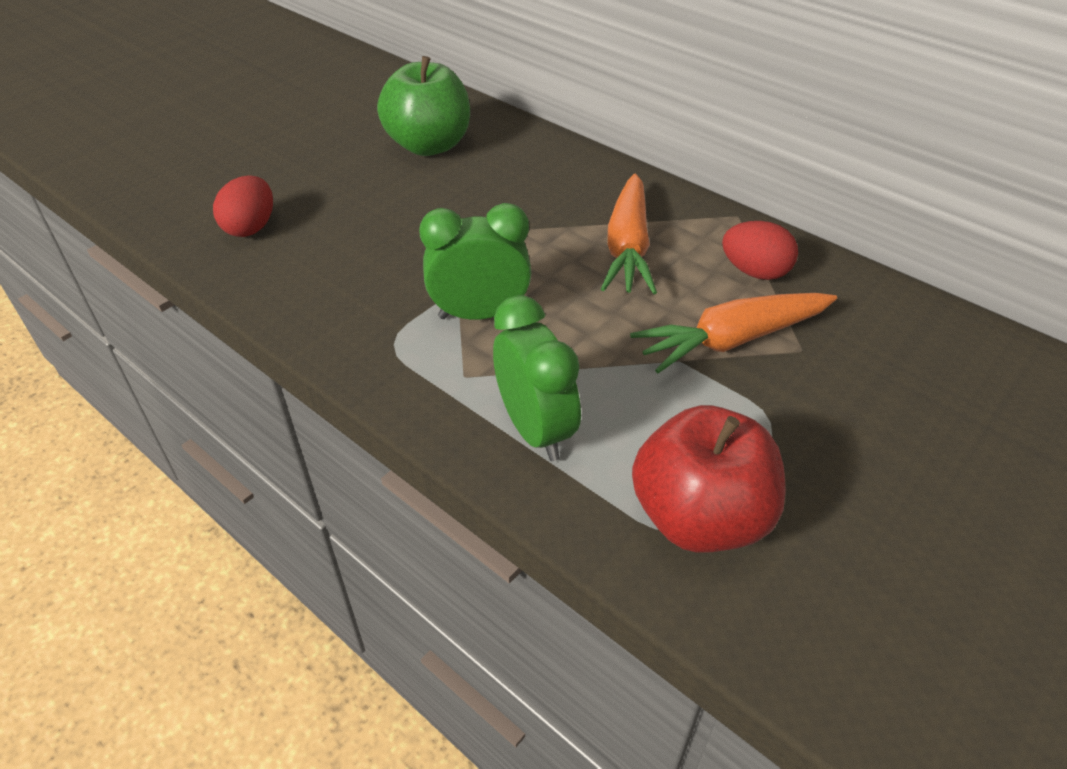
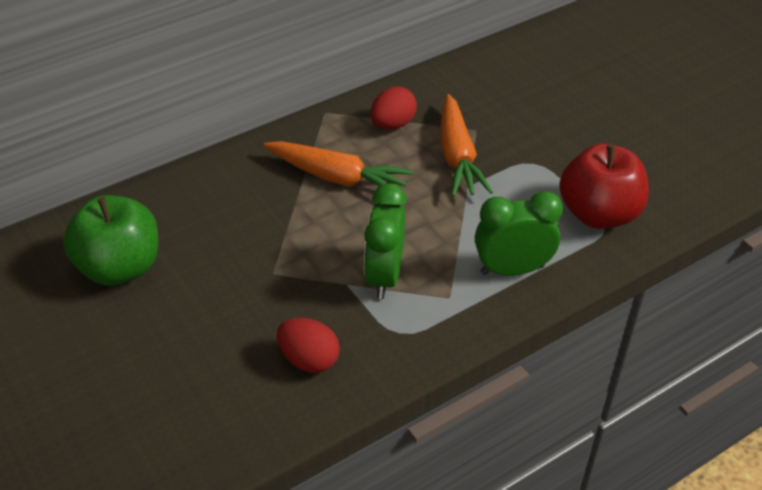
camera: 75 degrees left, 0 degrees up
(251, 227) = (193, 419): red egg -> red egg (309, 360)

